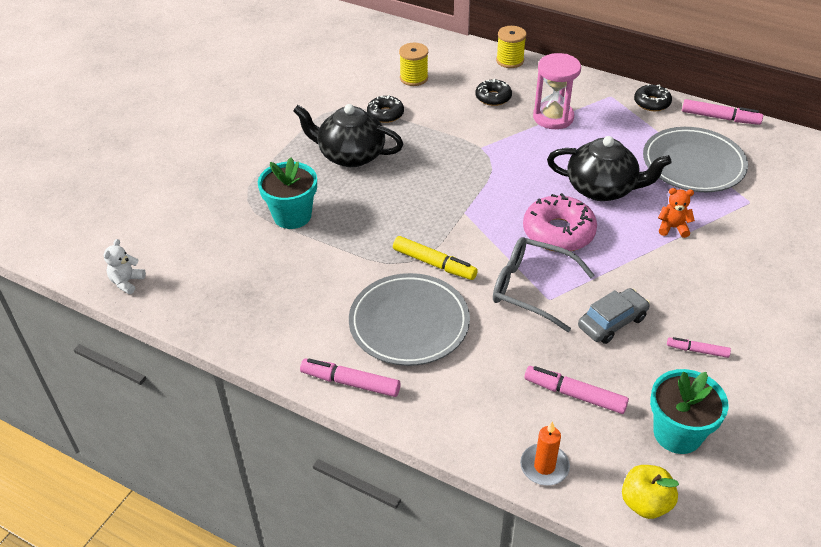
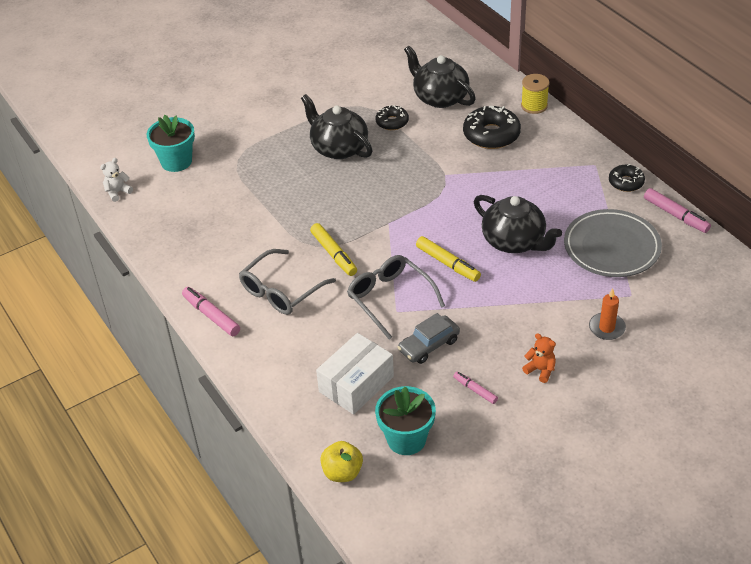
camera: 30 degrees right, 0 degrees up
(292, 216) = (260, 182): turquoise flower pot -> turquoise flower pot (176, 161)
(409, 323) = (281, 290): grey plate -> grey glasses
(414, 78) = (439, 97): yellow spool -> black teapot
(493, 97) = (491, 135): black donut -> black donut, size x1.69
(544, 466) = (295, 421): orange candle -> orange candle (606, 328)
(553, 117) = (527, 168): pink hourglass -> none
(558, 232) = (448, 264): pink donut -> yellow marker
(574, 394) = (356, 384): pink marker -> white box
(612, 322) = (429, 345): grey car -> grey car turned 150 degrees clockwise
(672, 228) = (543, 293): orange teddy bear -> orange teddy bear (540, 370)

